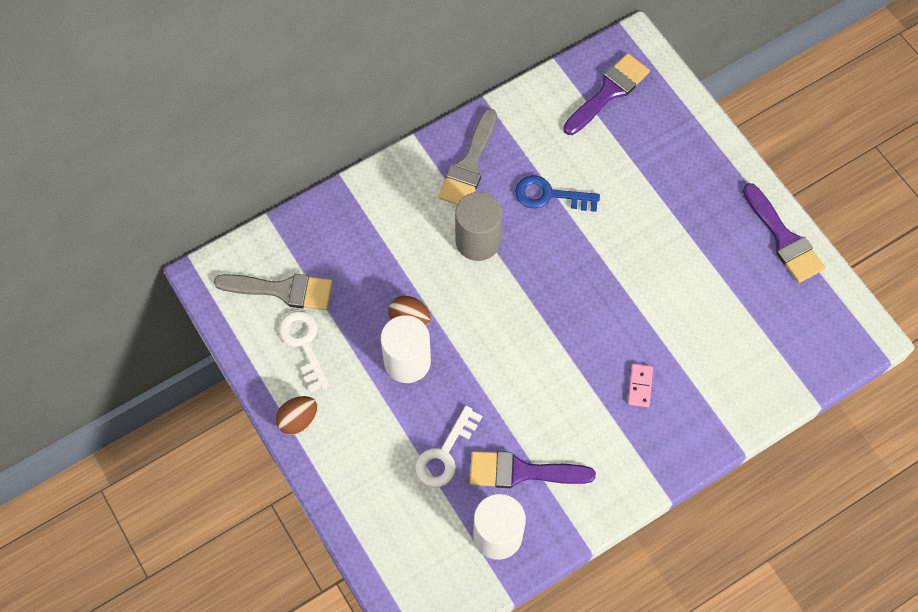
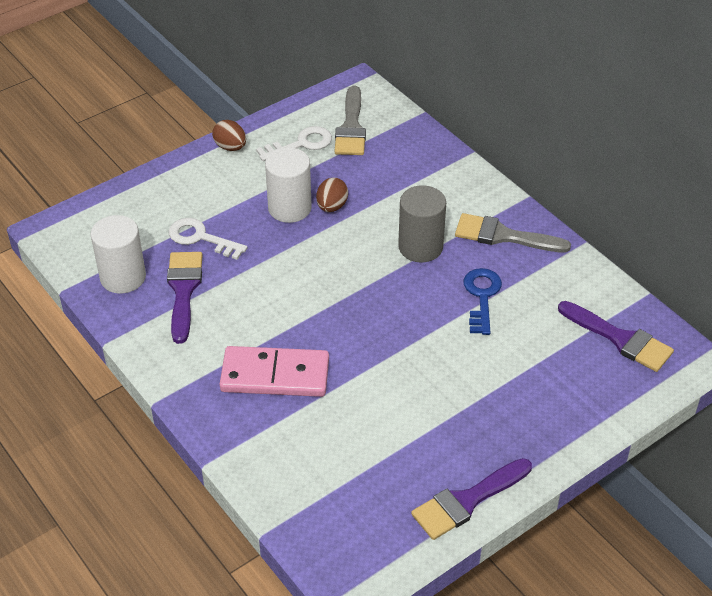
camera: 85 degrees right, 20 degrees down
(640, 386) = (275, 375): pink domino -> pink domino, size x2.36

